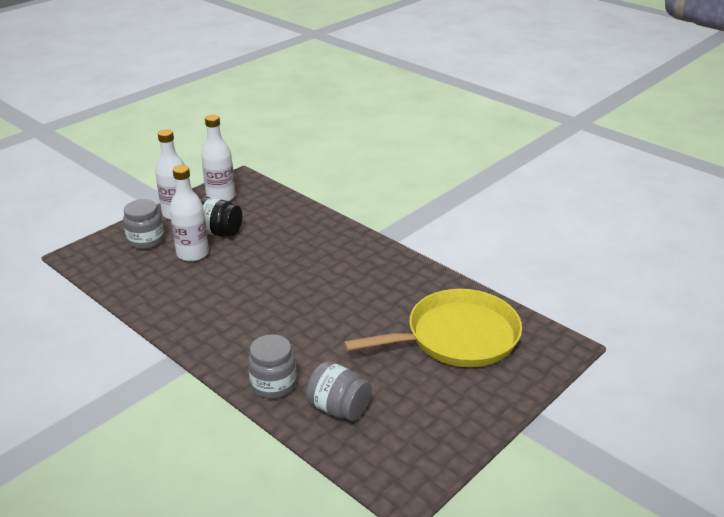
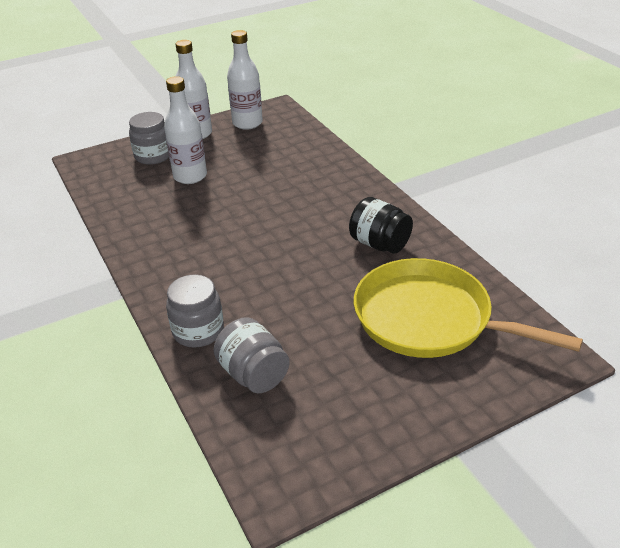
camera: 20 degrees right, 5 degrees up
(219, 232) = (227, 158): black jar -> black jar (379, 244)
(457, 337) = (429, 318): yellow pan -> yellow pan turned 150 degrees counterclockwise

